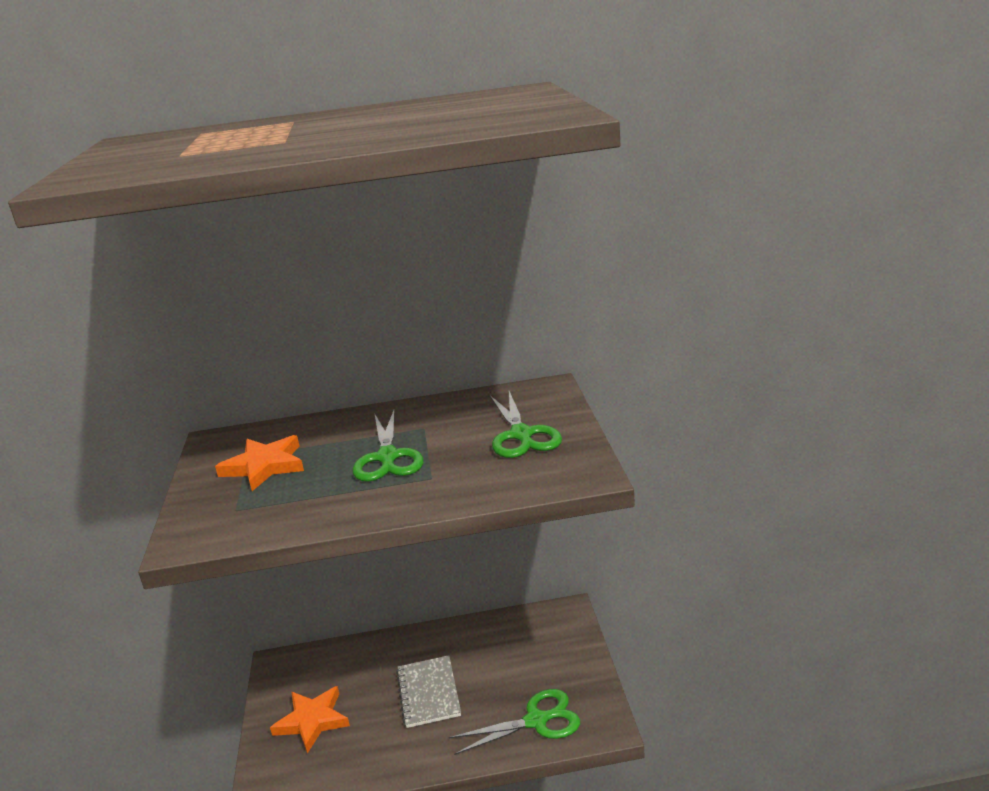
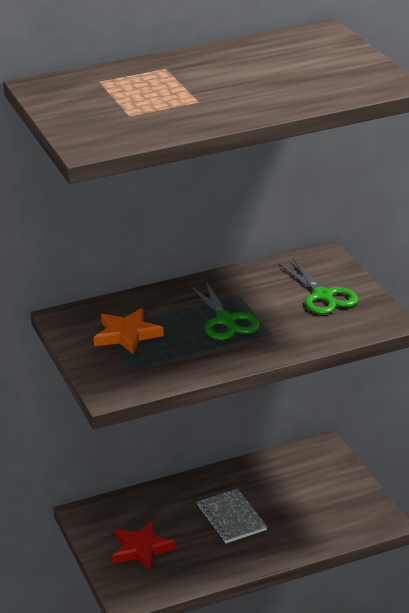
camera: 15 degrees left, 5 degrees up
(312, 721) = (141, 549): orange star -> red star
(536, 721) = (329, 526): green scissors -> none

